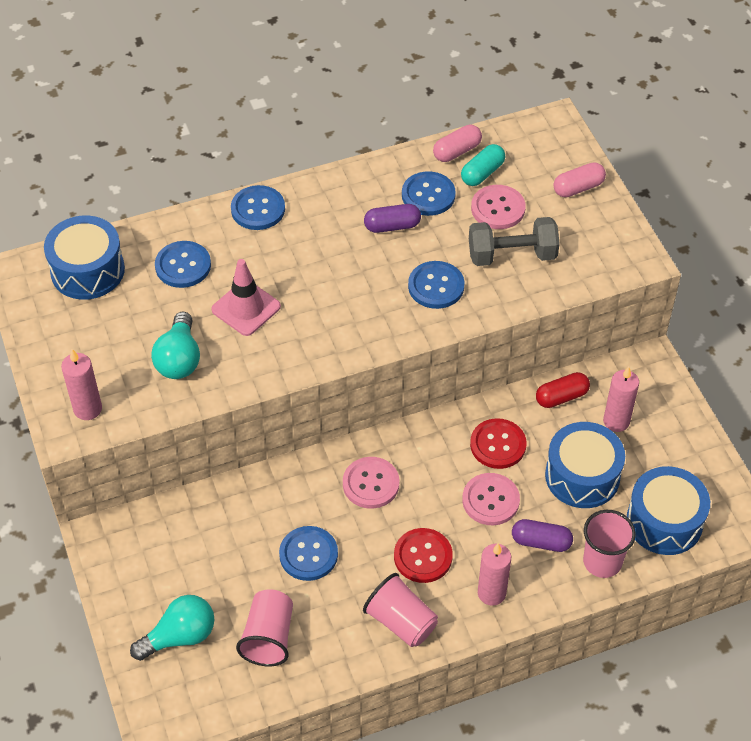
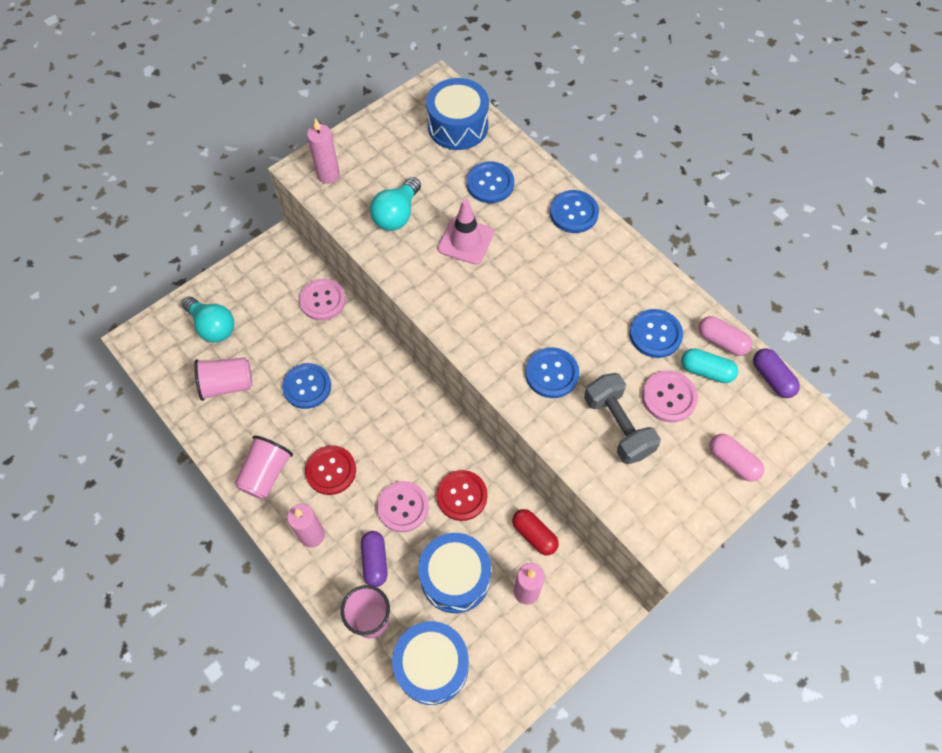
camera: 70 degrees right, 10 degrees up
(179, 359) = (397, 214): turquoise light bulb -> turquoise light bulb turned 45 degrees counterclockwise
(371, 484) = (387, 409): pink button -> pink button (323, 300)
(392, 226) = (604, 317): purple capsule -> purple capsule (772, 378)

